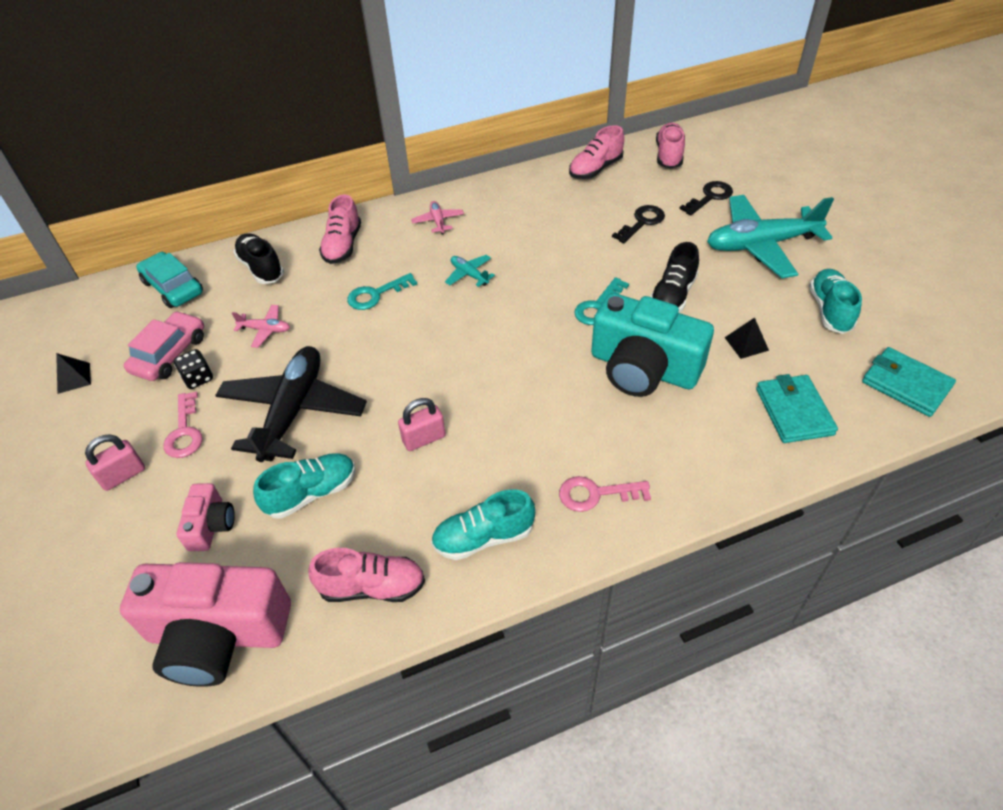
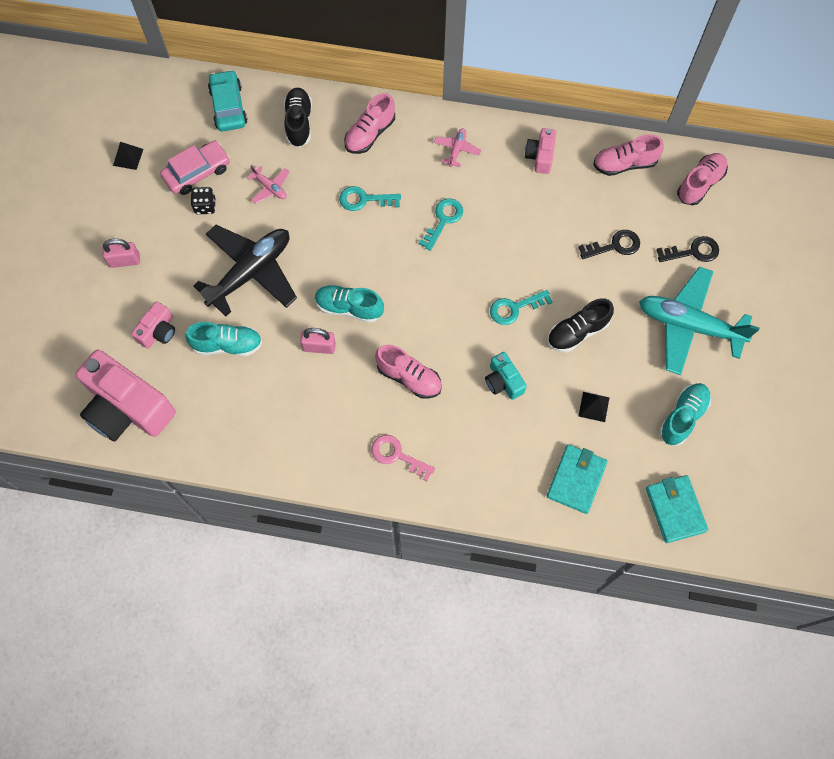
camera: 30 degrees right, 20 degrees up
(184, 431) = (176, 247): pink key -> none
(372, 587) = (226, 432): pink shoe -> pink shoe (409, 377)
(469, 275) = (443, 220): turquoise plane -> turquoise key
(483, 537) = (309, 441): turquoise shoe -> turquoise shoe (349, 308)
(518, 194) = (540, 156): none -> pink camera
(643, 368) = (503, 381): turquoise camera -> turquoise camera, size x0.48

